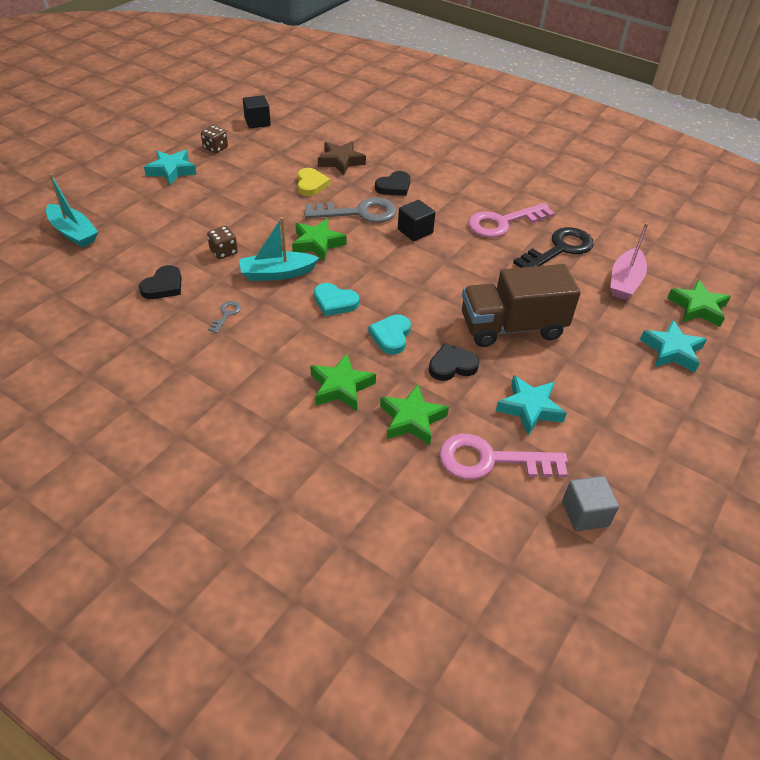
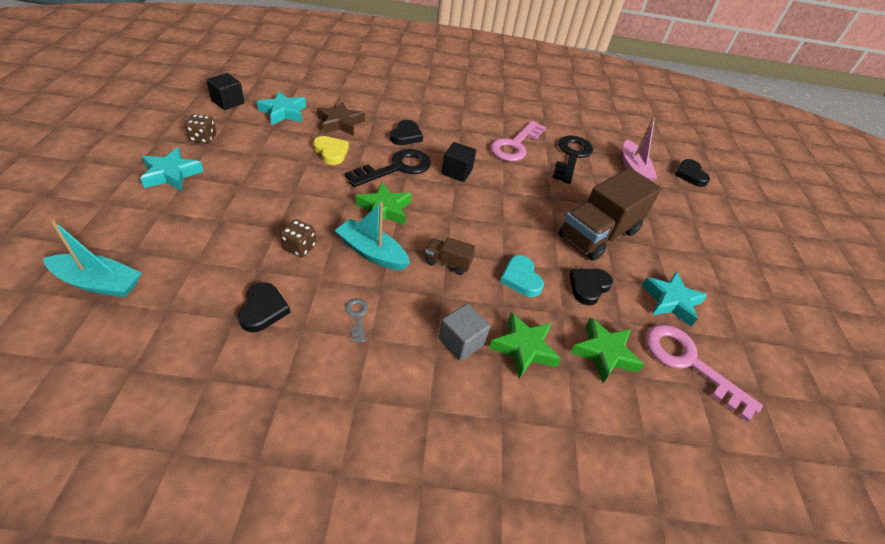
camera: 35 degrees left, 0 degrees up
(277, 273) = (372, 252): turquoise boat -> turquoise boat turned 75 degrees clockwise
(335, 302) = (447, 263): turquoise heart -> brown truck
(359, 213) = (396, 168): grey key -> black key
(490, 460) = (688, 363): pink key -> pink key turned 75 degrees clockwise
(585, 513) = (782, 377): grey cube -> grey cube (461, 342)
(672, 351) = (707, 214): turquoise star -> turquoise star (283, 112)
(697, 308) = (690, 175): green star -> black heart

